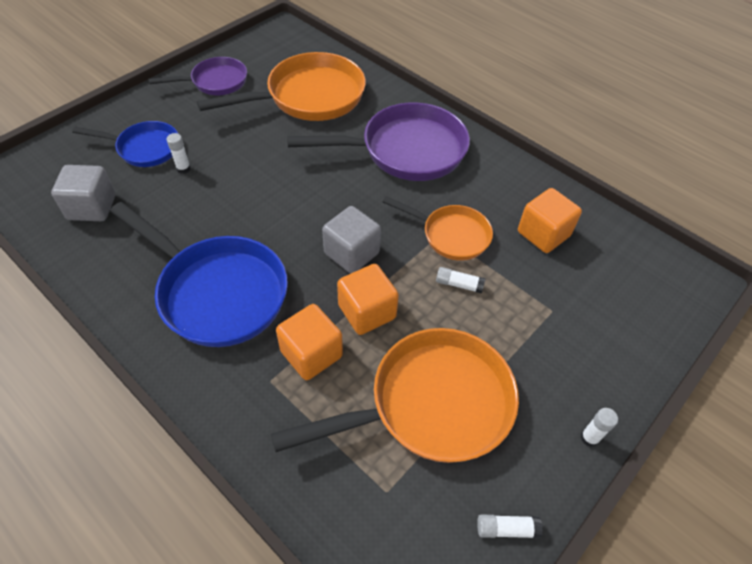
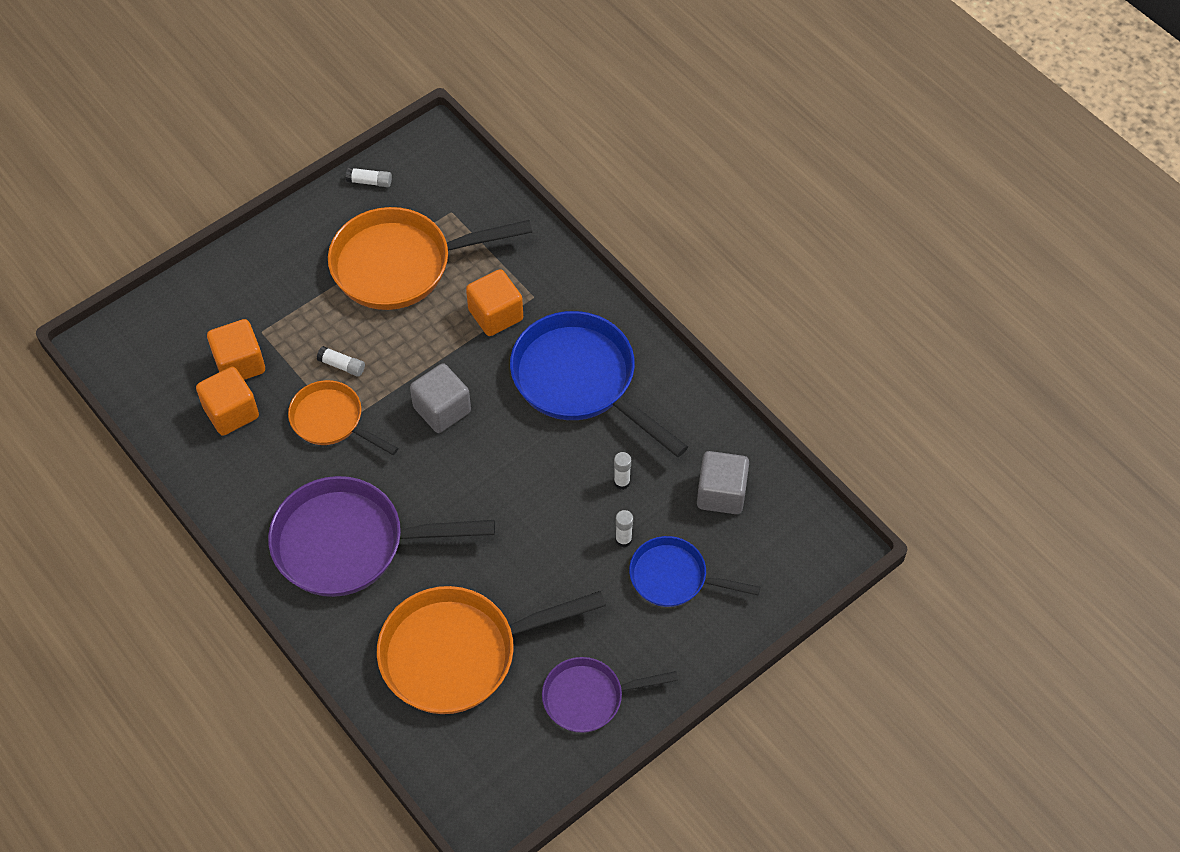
camera: 170 degrees left, 5 degrees up
(367, 312) = (438, 347): orange cube -> orange cube (240, 364)
(589, 438) = (280, 229): white glue stick -> white glue stick (622, 482)

